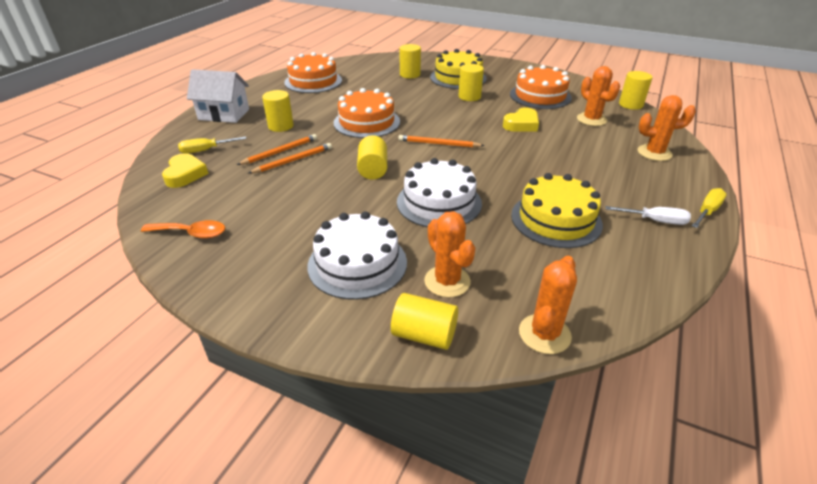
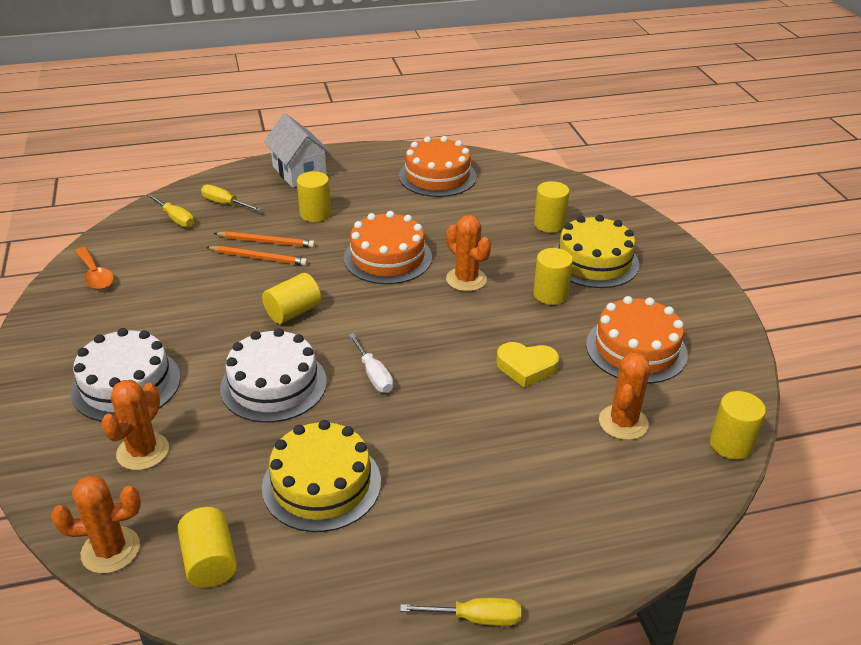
camera: 50 degrees right, 0 degrees up
(185, 174) = (175, 219): yellow heart -> yellow screwdriver
(424, 335) = (57, 472): yellow cylinder -> yellow cylinder (210, 561)
(438, 144) = (397, 327): orange pencil -> none
(654, 153) = (592, 518): orange cactus -> orange cactus (466, 279)
(654, 221) = (399, 571): white screwdriver -> white screwdriver (373, 375)

